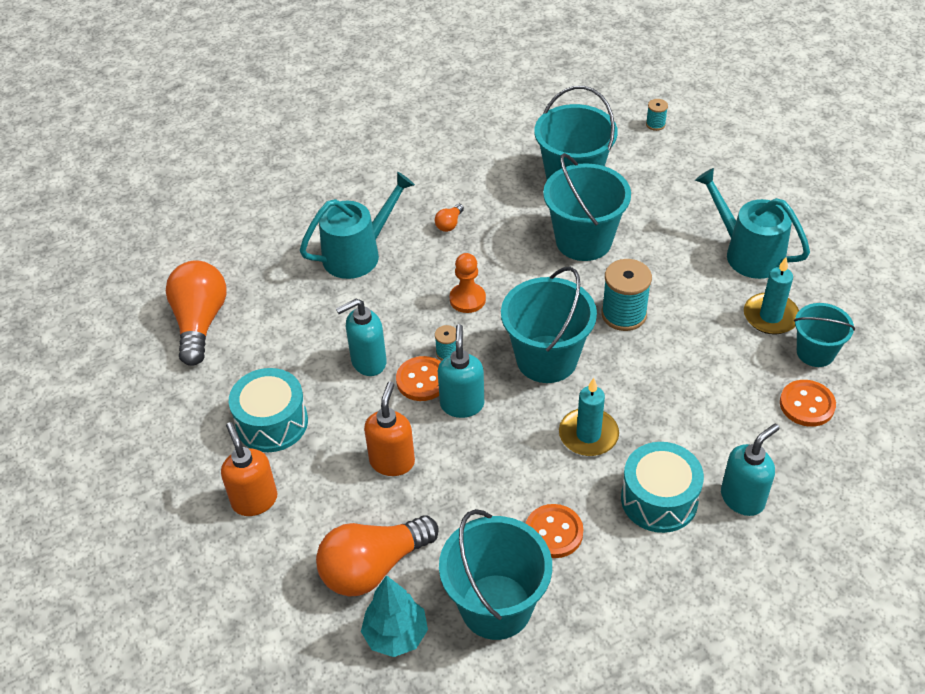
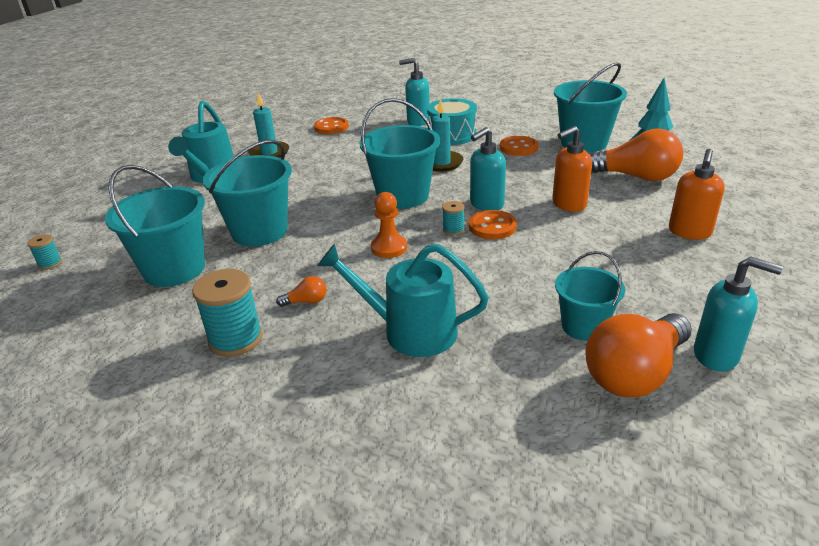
camera: 130 degrees left, 15 degrees down
(272, 423) = (634, 262): turquoise drum -> none
(368, 362) = (514, 255): turquoise soap dispenser -> turquoise soap dispenser (716, 355)
(624, 314) = (324, 189): turquoise spool -> turquoise spool (235, 339)
(815, 352) = (287, 136): turquoise bucket -> turquoise bucket (583, 326)

